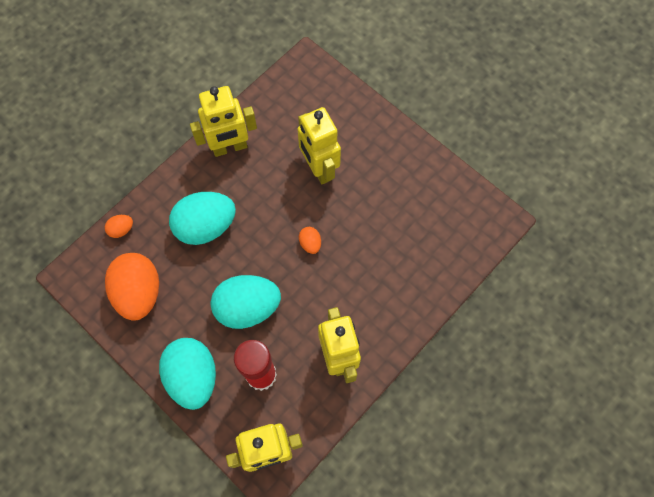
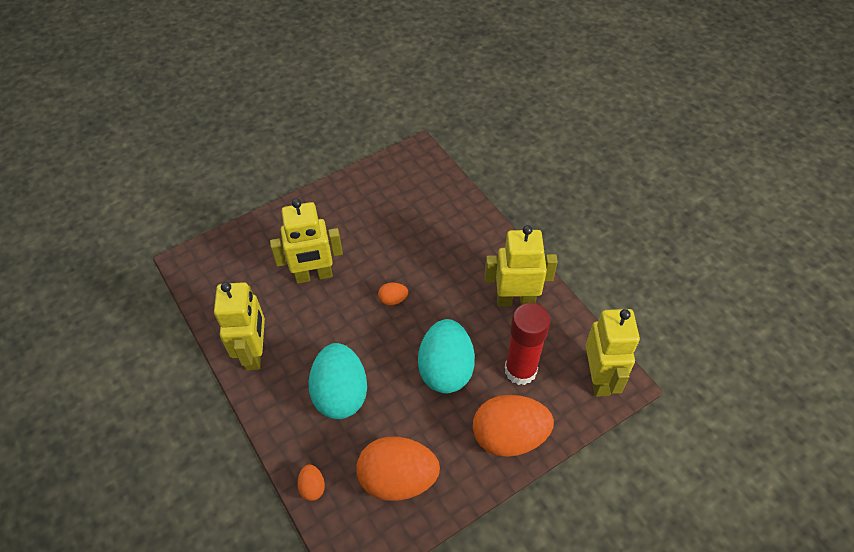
camera: 75 degrees left, 15 degrees down
(193, 377) = (509, 436): turquoise egg -> orange egg

